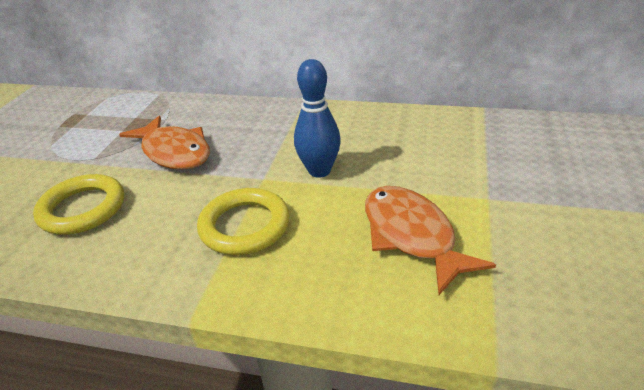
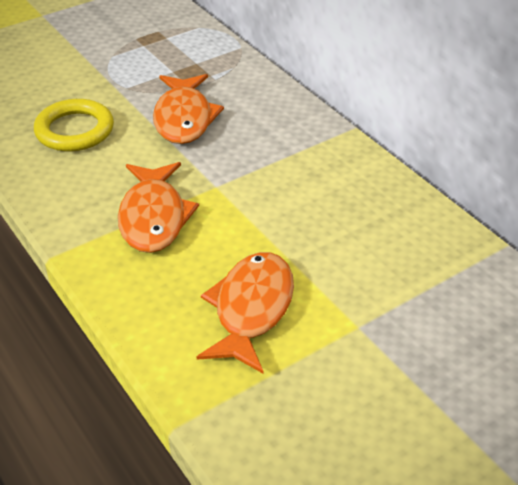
camera: 40 degrees right, 5 degrees up
(245, 226) = (153, 217): yellow ring -> orange fish
(319, 171) = (264, 208): blue bowling pin -> none

